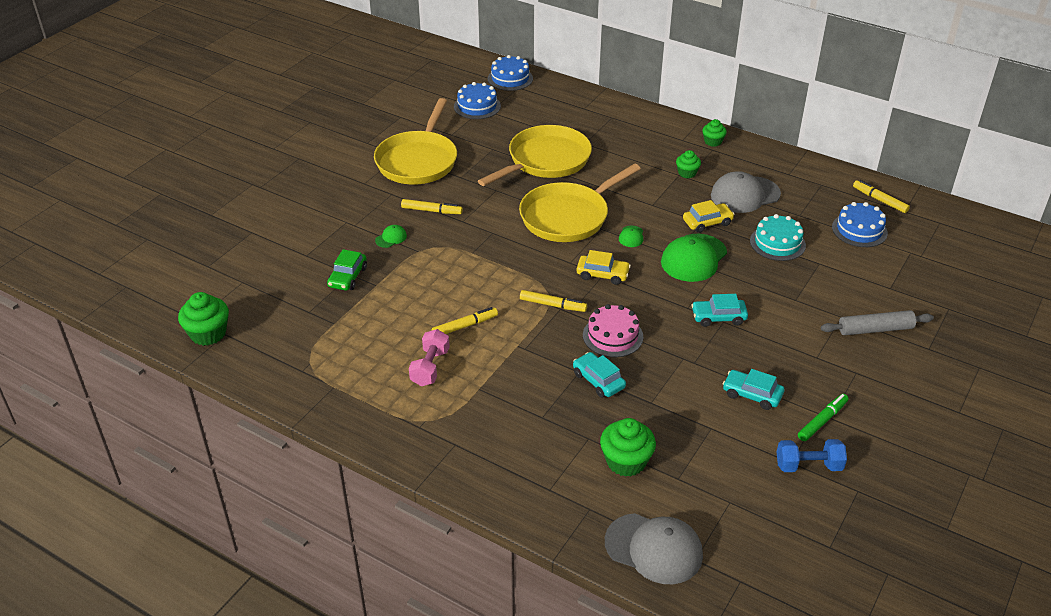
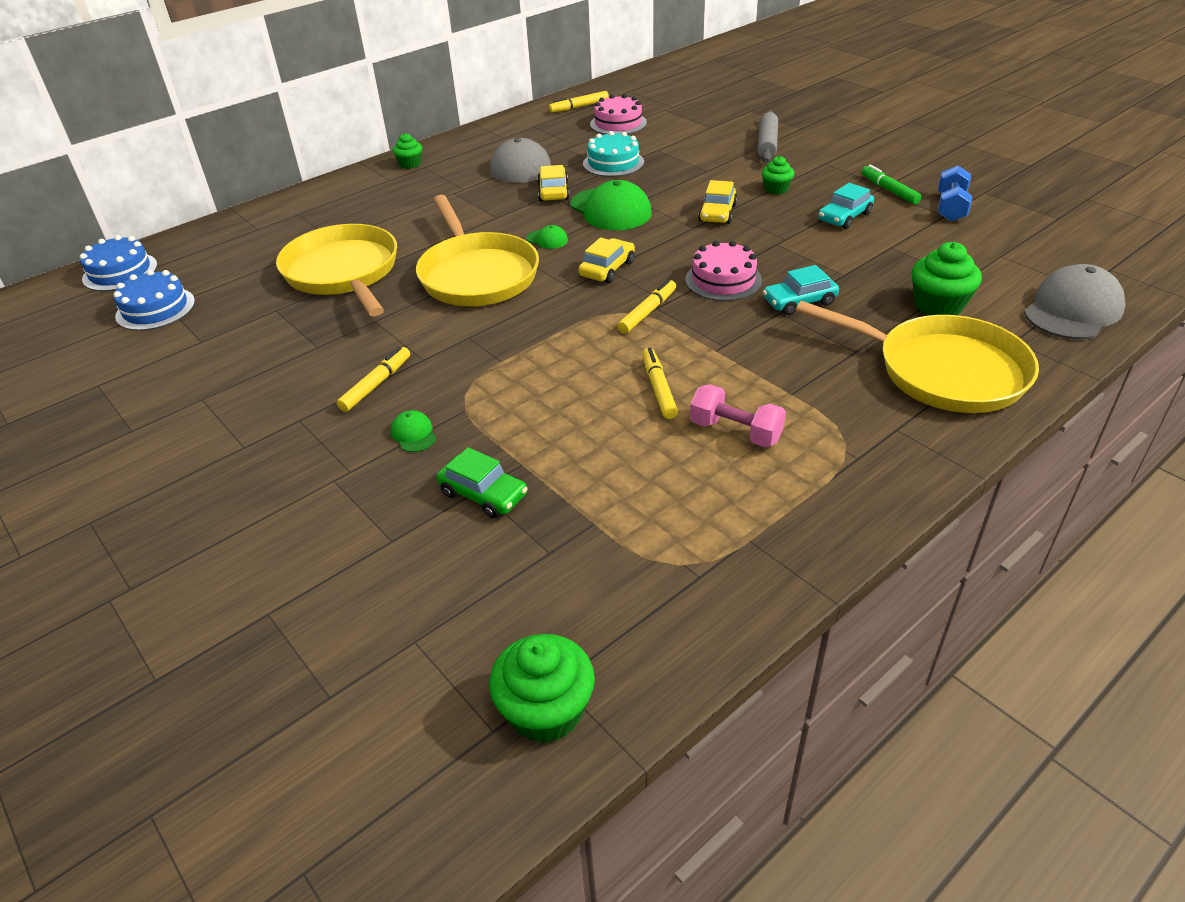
camera: 70 degrees left, 0 degrees up
(418, 161) = (237, 382): yellow pan -> yellow pan (942, 371)
(687, 173) = (455, 187): green cupcake -> green cupcake (776, 189)
(718, 317) = (717, 213): turquoise car -> yellow car
(859, 230) = (618, 123): blue cake -> pink cake

